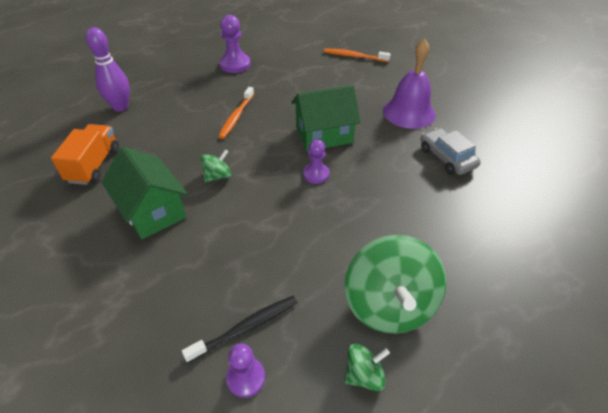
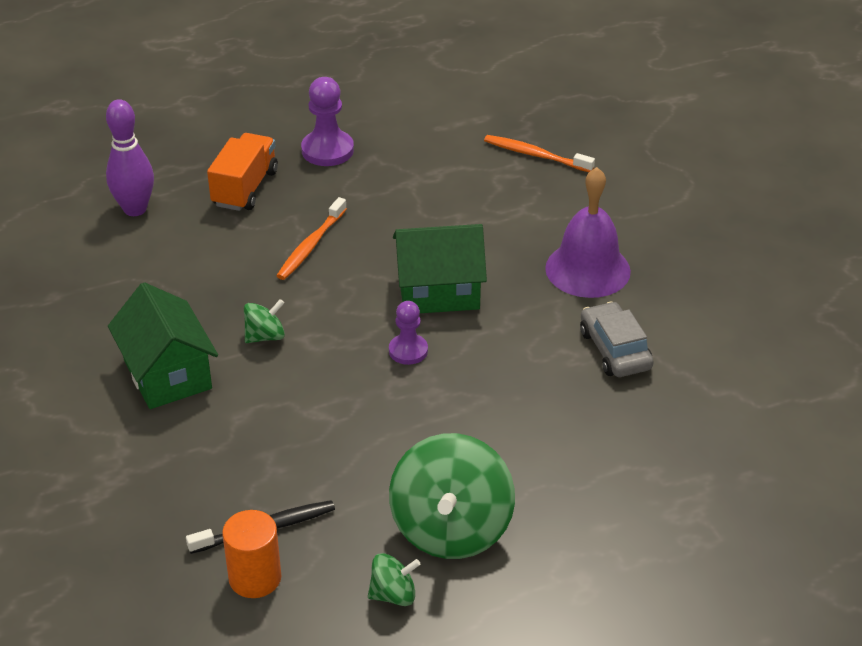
camera: 10 degrees right, 5 degrees down
(94, 165) = (91, 299): orange truck -> orange truck (245, 188)
(246, 378) = (255, 578): purple pawn -> orange cylinder

